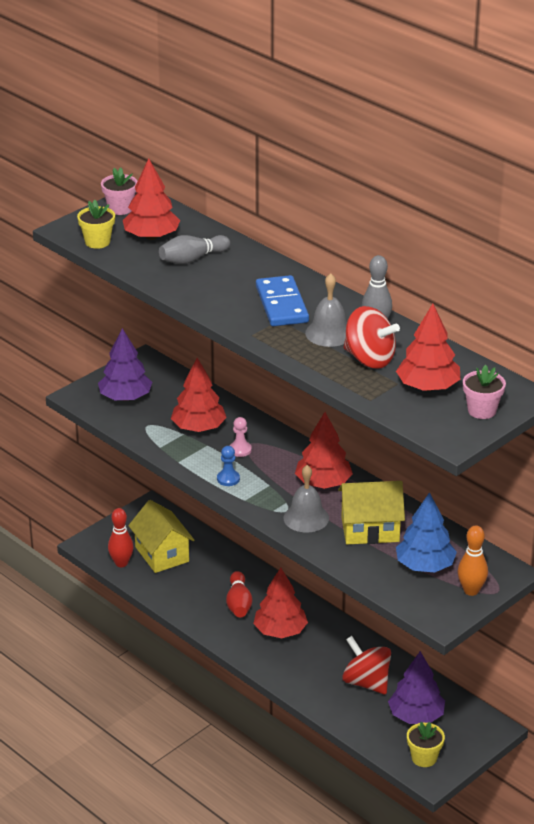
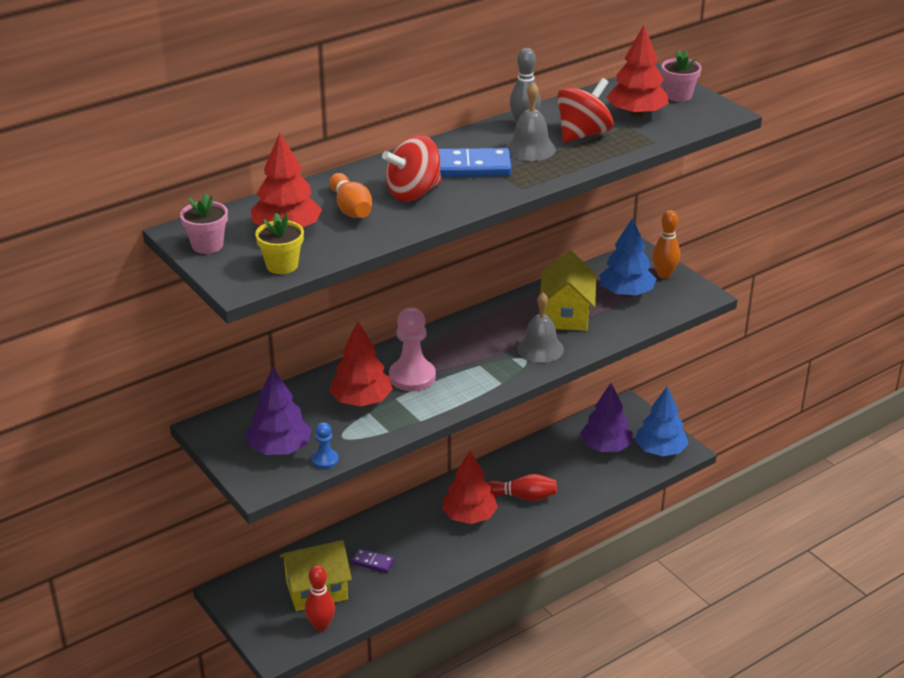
camera: 80 degrees left, 0 degrees up
(192, 259) = (351, 208): grey bowling pin -> orange bowling pin
(203, 580) = (373, 562): none -> purple domino
(228, 479) = (462, 390): blue pawn -> blue pawn (325, 460)
(238, 603) = (418, 540): red bowling pin -> red bowling pin (523, 496)
(240, 450) = (412, 377): pink pawn -> pink pawn, size x1.89
(323, 483) = (486, 332): red tree -> none
(366, 682) = (555, 470): red spinning top -> red spinning top (413, 193)
(424, 758) = (660, 450): yellow flower pot -> blue tree

